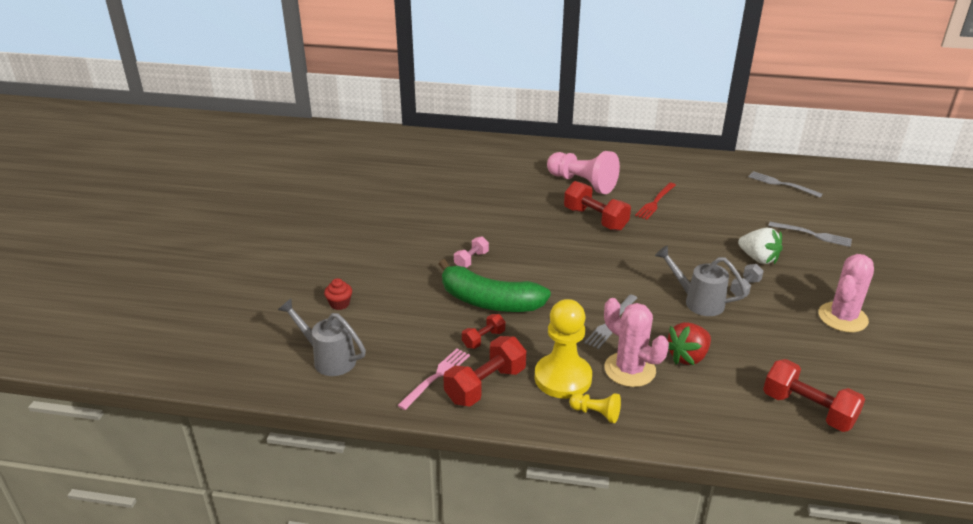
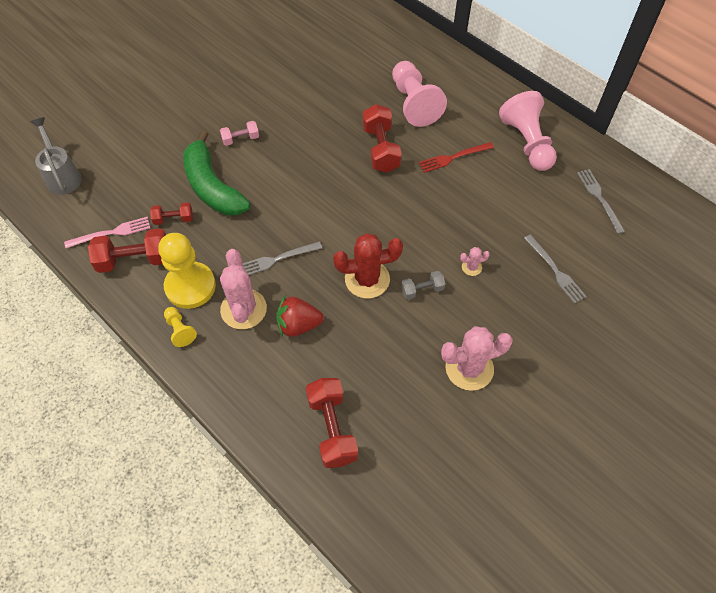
camera: 35 degrees right, 25 degrees up
(339, 304) = (113, 130): red cupcake -> none
(693, 174) = (527, 142): none -> pink pawn
(697, 301) = (367, 279): grey watering can -> red cactus
(758, 258) = (471, 267): white strawberry -> pink cactus

